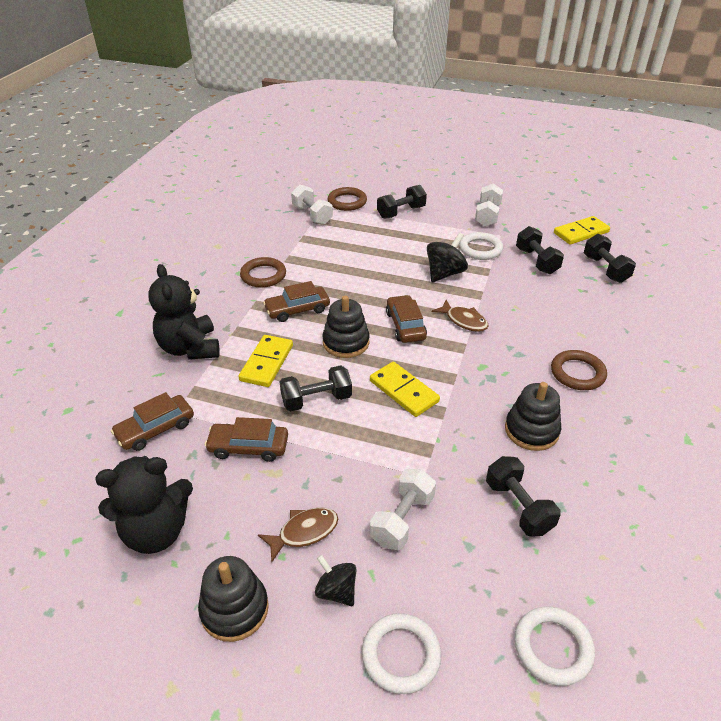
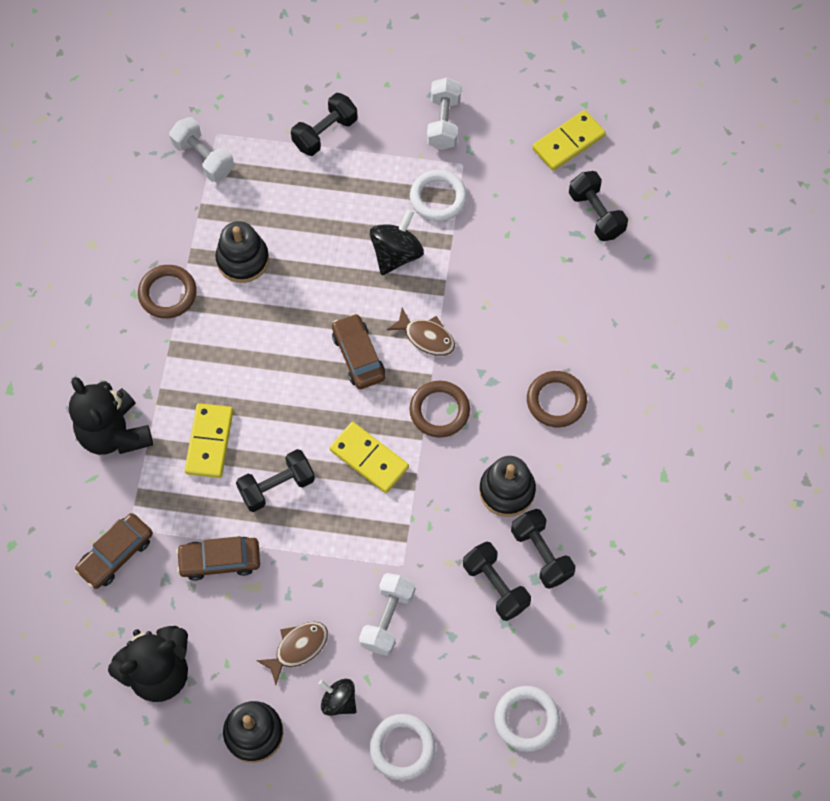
camera: 10 degrees left, 25 degrees up
(297, 309) = (225, 349): brown car -> none
(346, 342) = (293, 395): black stacking toy -> black stacking toy (243, 260)
(347, 202) = (246, 120): brown ring -> brown ring (439, 411)
(536, 261) = (510, 211): black dumbbell -> black dumbbell (541, 554)

